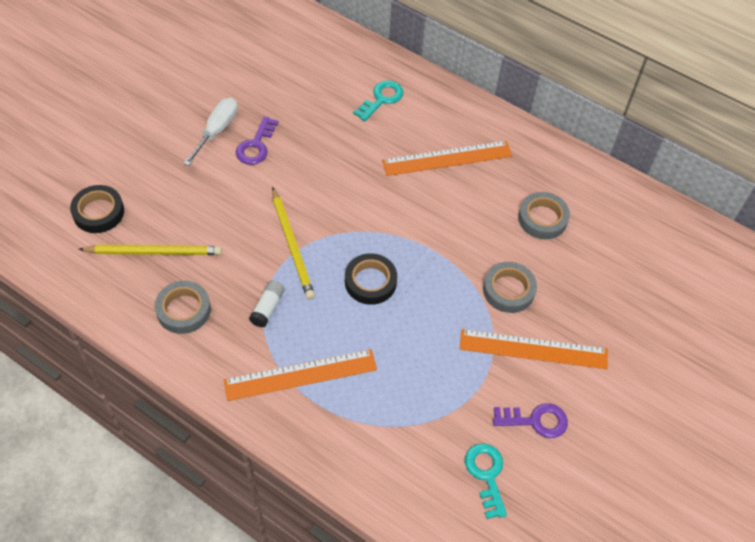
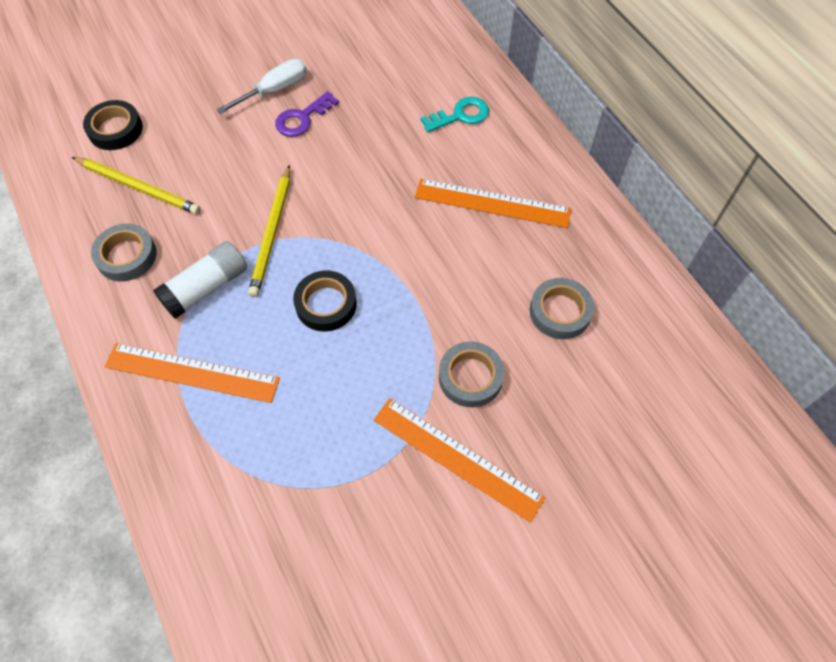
camera: 30 degrees right, 5 degrees up
(267, 308) = (206, 288): white glue stick -> white glue stick, size x1.65
(486, 475) = (312, 580): turquoise key -> none
(535, 420) = (407, 544): purple key -> none

